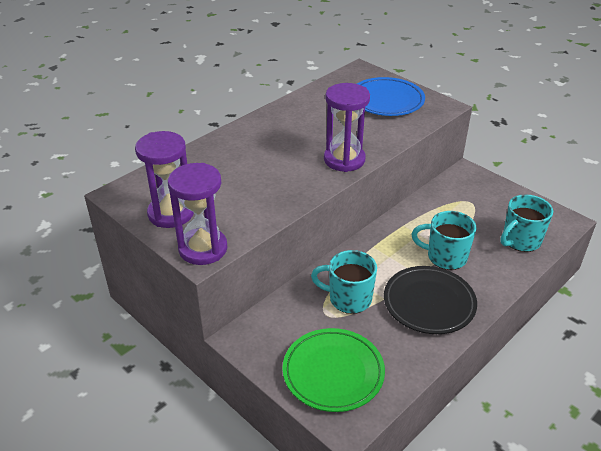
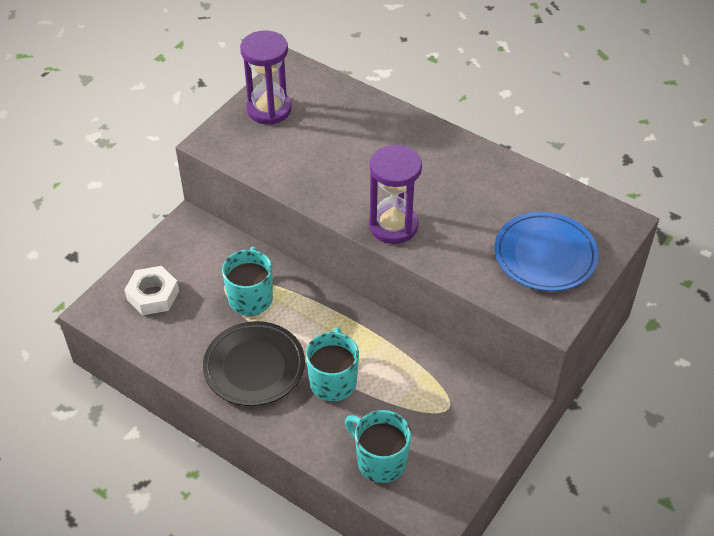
camera: 80 degrees right, 10 degrees up
(203, 248) = (221, 141): purple hourglass -> none
(333, 372) = (153, 295): green plate -> white nut

